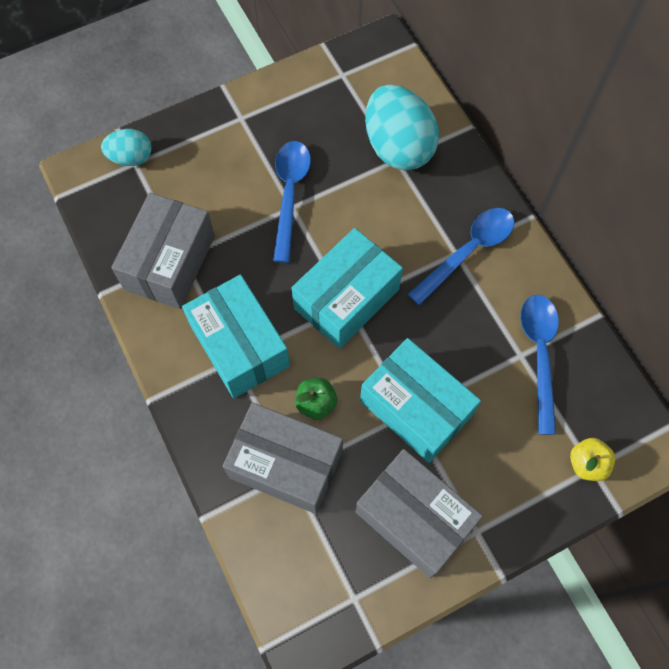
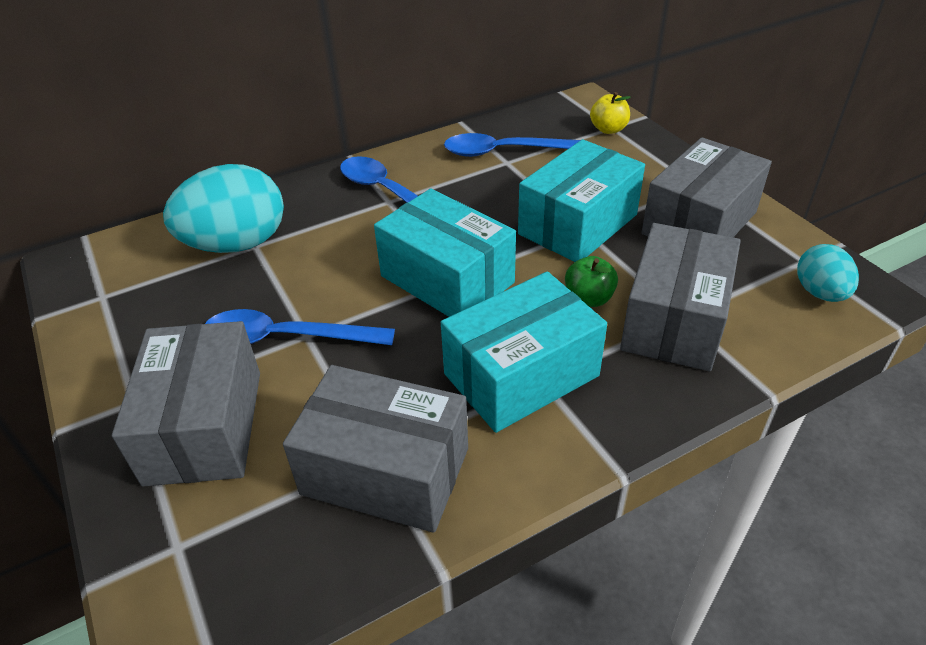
camera: 90 degrees left, 25 degrees down
(131, 158) = (163, 554): turquoise egg -> turquoise egg (820, 293)
(216, 160) = (204, 426): none -> grey box

